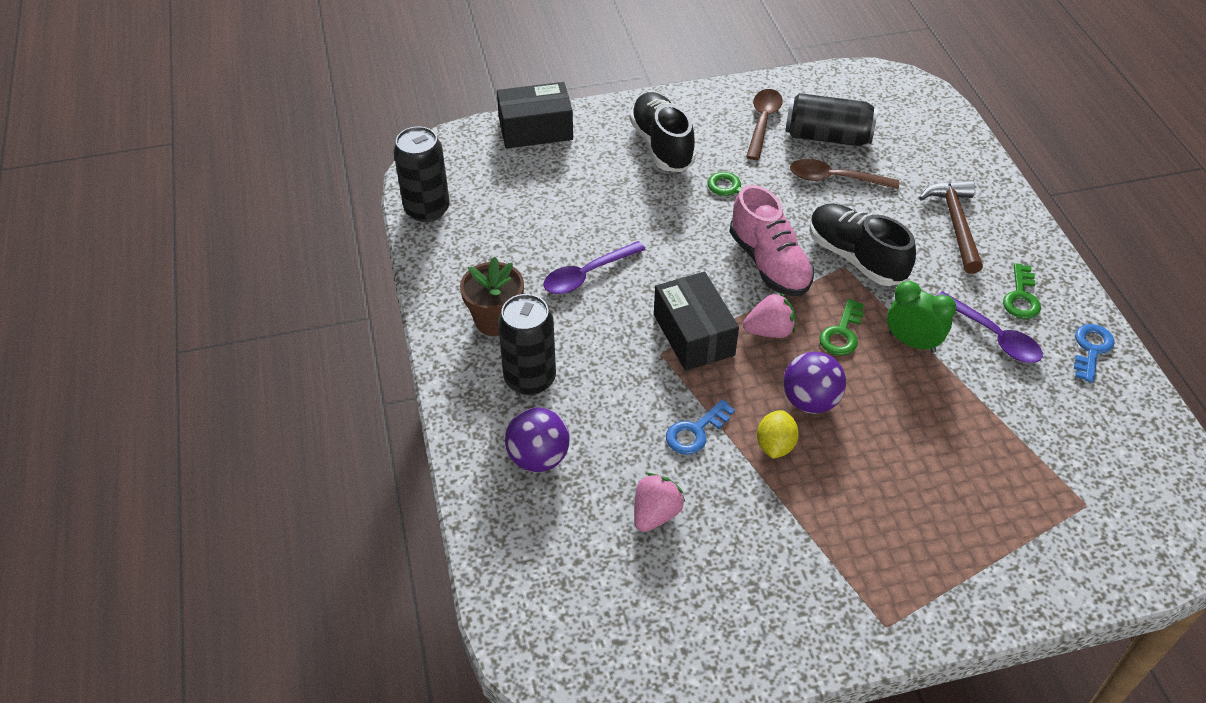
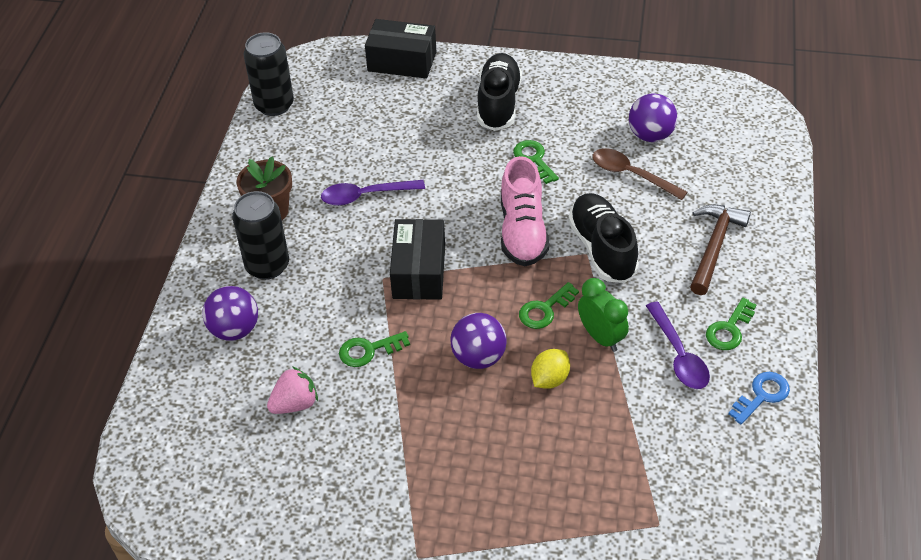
camera: 25 degrees right, 0 degrees up
(696, 432) = (368, 350): blue key -> green key
(762, 122) = (600, 107): brown spoon -> none
(769, 331) = (484, 288): pink strawberry -> none
(775, 446) = (425, 383): yellow lemon -> yellow lemon (549, 379)
(827, 137) = (650, 135): black can -> purple ball

